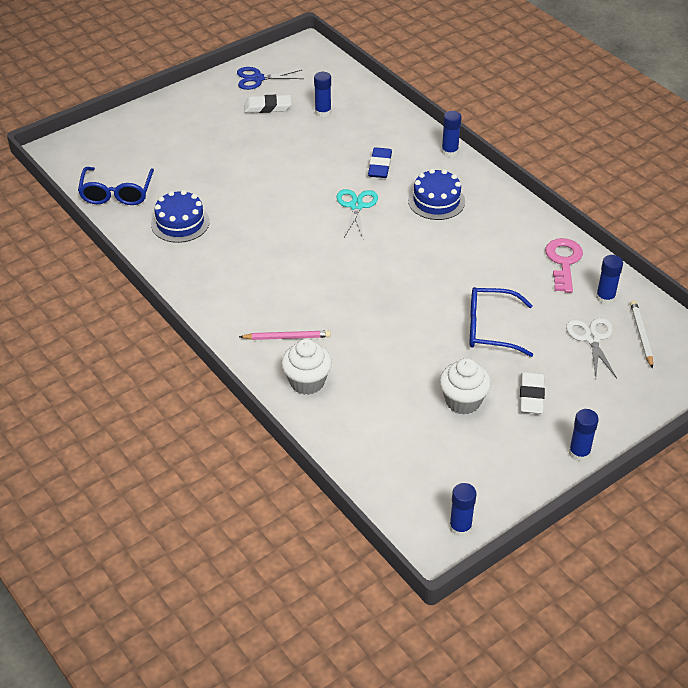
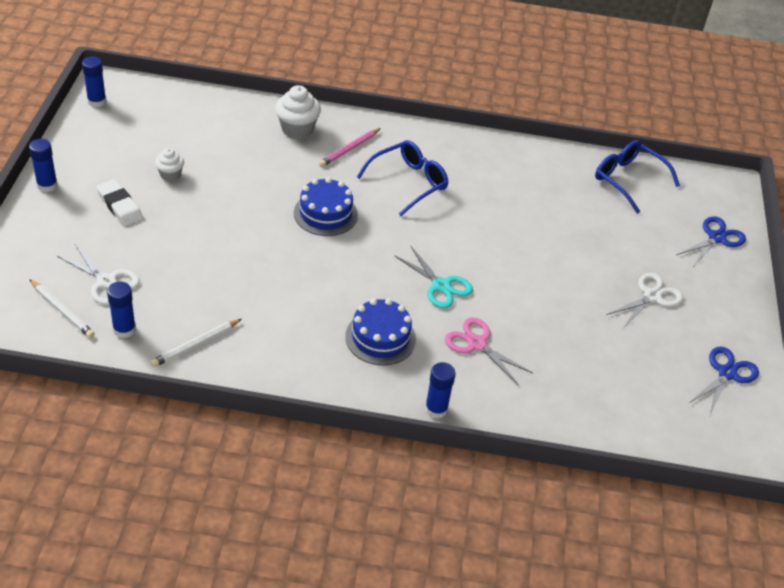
camera: 130 degrees right, 0 degrees up
(130, 131) = (716, 238): none -> blue scissors
(180, 223) = (547, 185): blue cake -> blue cake (325, 213)
(231, 129) = (652, 296): none -> white scissors
(267, 107) = (664, 343): white eraser -> none
(323, 112) = (612, 374): blue glue stick -> none
(380, 166) = (477, 344): blue eraser -> pink scissors
(463, 401) = (170, 175): white cupcake -> white cupcake, size x0.60
(490, 329) = (203, 240): blue glasses -> blue glasses (409, 182)
(563, 262) = (195, 345): pink key -> white pencil

